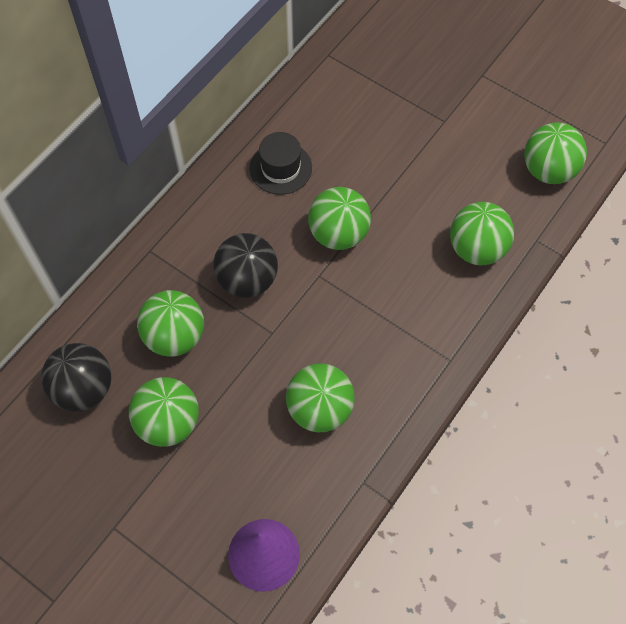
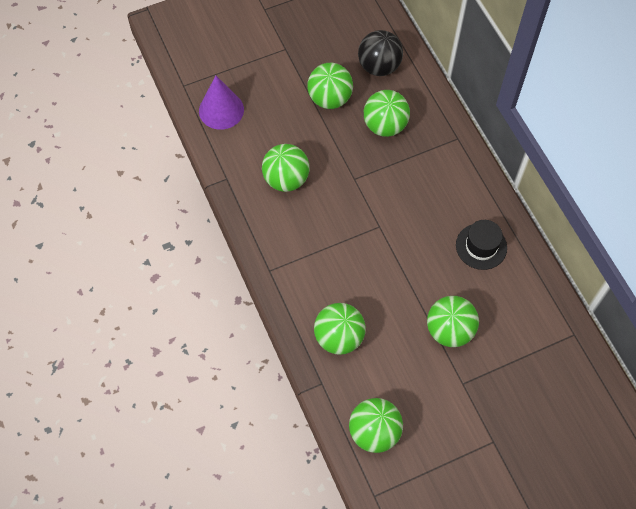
camera: 120 degrees right, 0 degrees up
(247, 280) = (401, 183): black ball -> none
(338, 234) = (404, 255): green ball -> green ball (449, 330)

